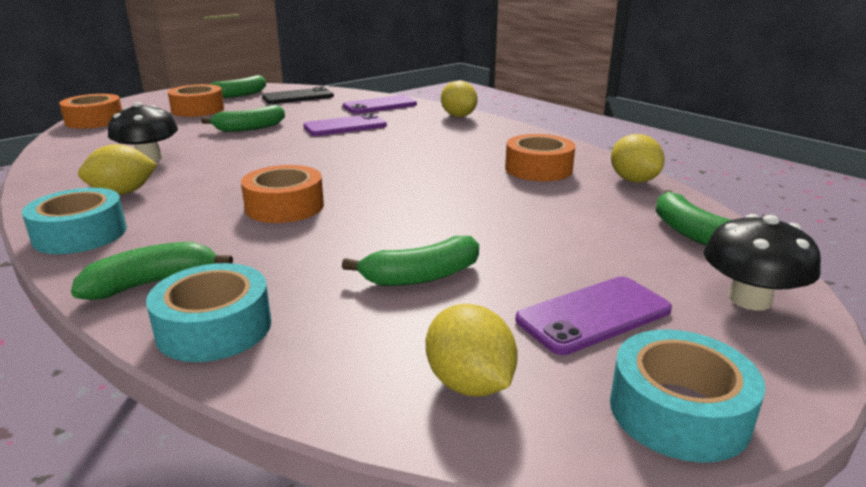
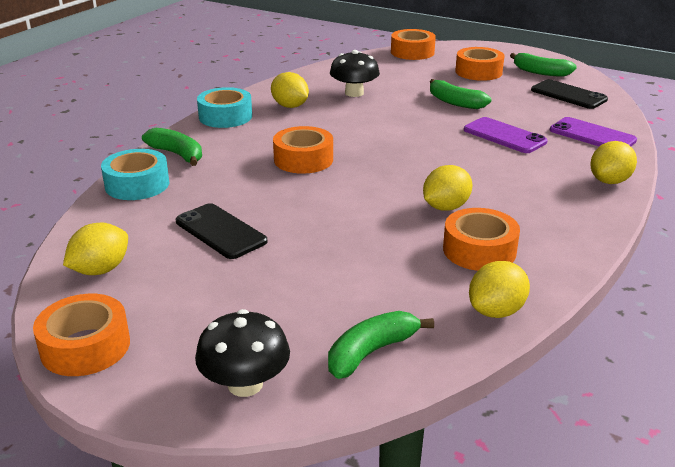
camera: 70 degrees right, 5 degrees up
(421, 276) = (220, 231): green banana -> black phone
(456, 166) = (445, 207): none -> yellow lemon
(594, 315) = (192, 306): purple phone -> none
(678, 411) = (85, 346): turquoise tape -> orange tape

